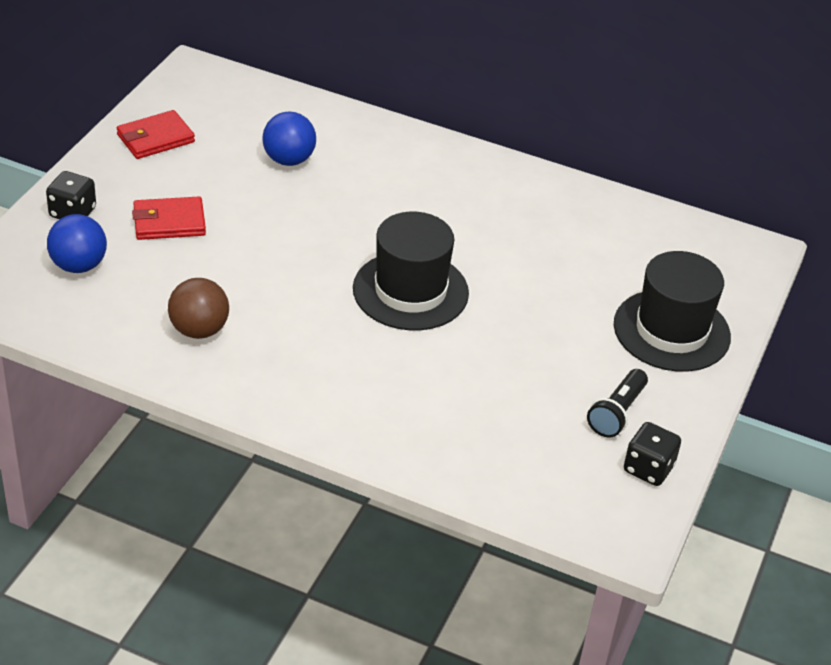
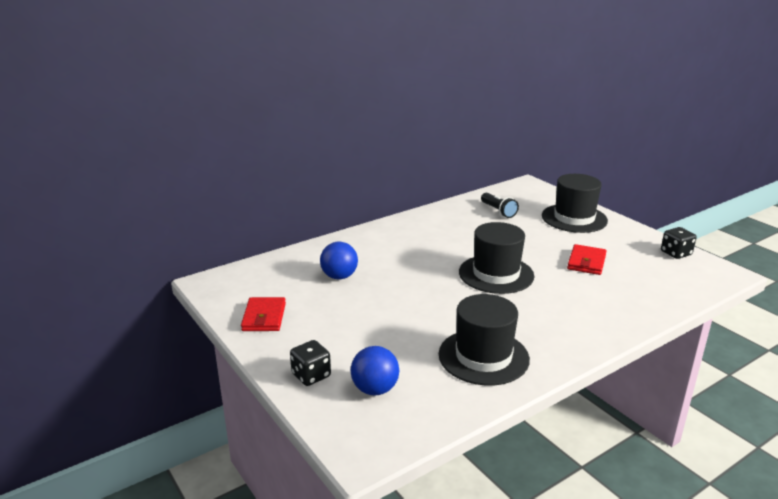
camera: 55 degrees left, 15 degrees down
(169, 222) = (360, 337): red wallet -> red wallet (586, 262)
(199, 330) = (483, 357): brown ball -> black hat
(617, 413) = (630, 249): black flashlight -> black flashlight (498, 211)

